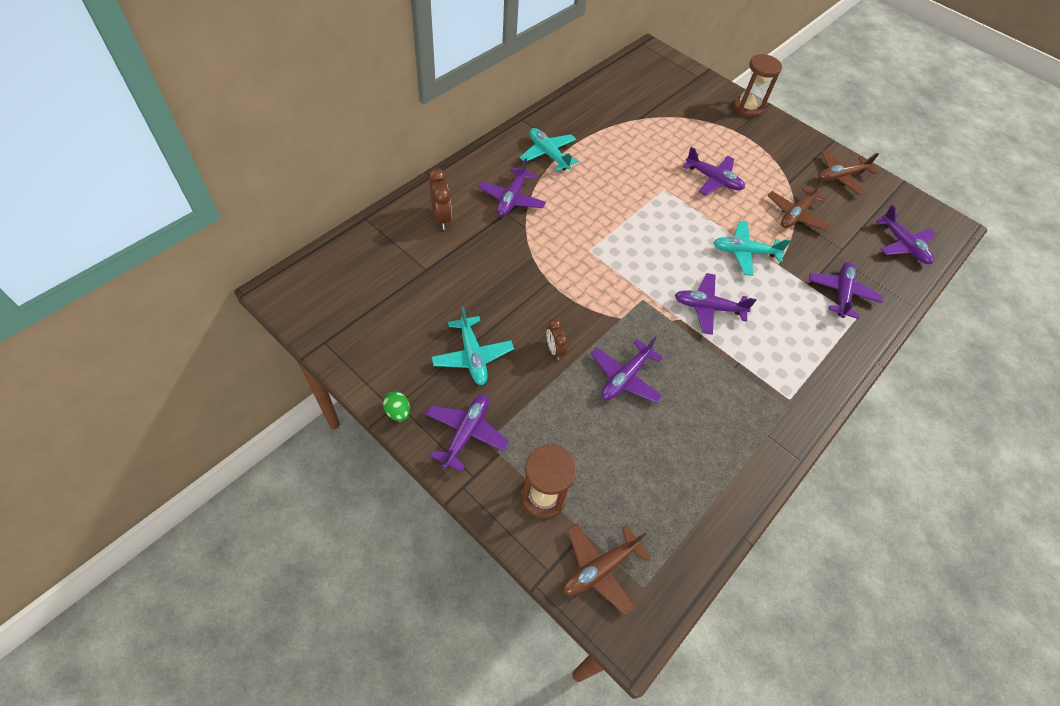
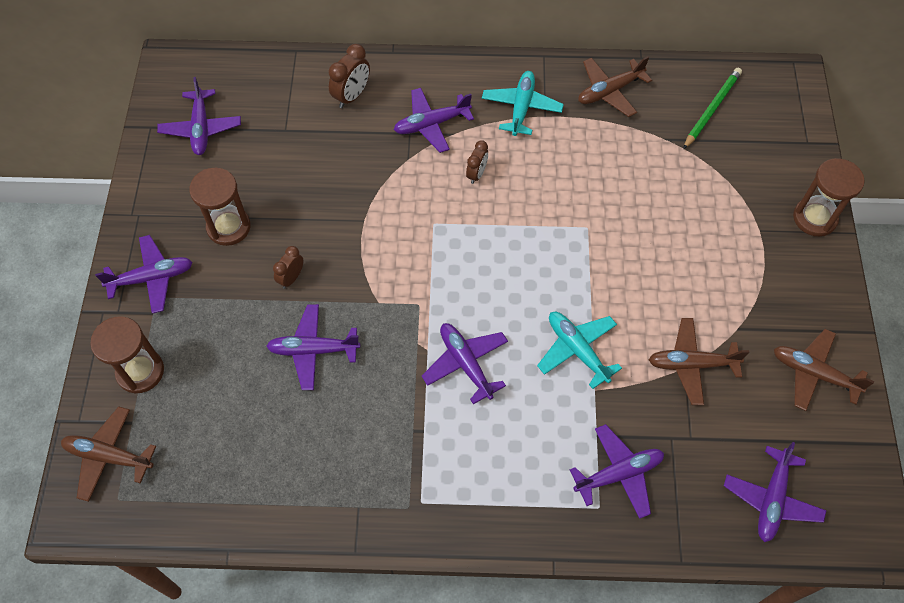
camera: 55 degrees right, 5 degrees up
(398, 412) = (131, 221): green egg -> none
(472, 356) = (228, 227): turquoise plane -> brown hourglass
(574, 206) = (476, 174): none -> brown clock
(580, 114) = (609, 91): none -> brown plane
(638, 90) = (711, 109): none -> green pencil
(713, 179) = (654, 258): purple plane -> purple plane (201, 128)

